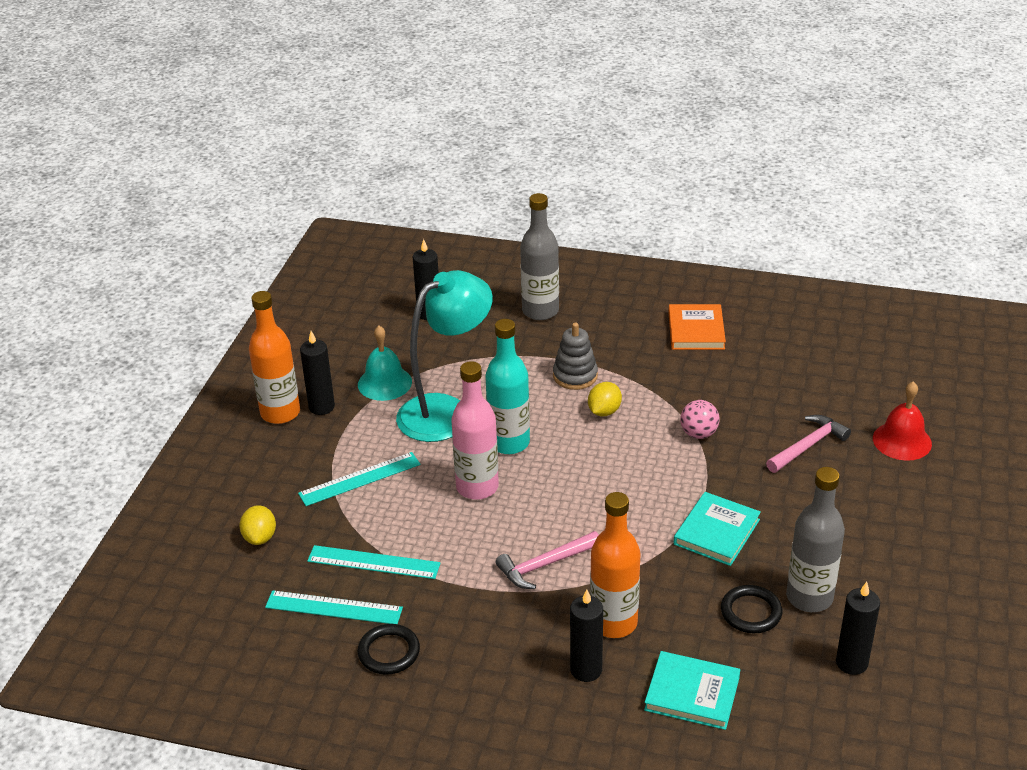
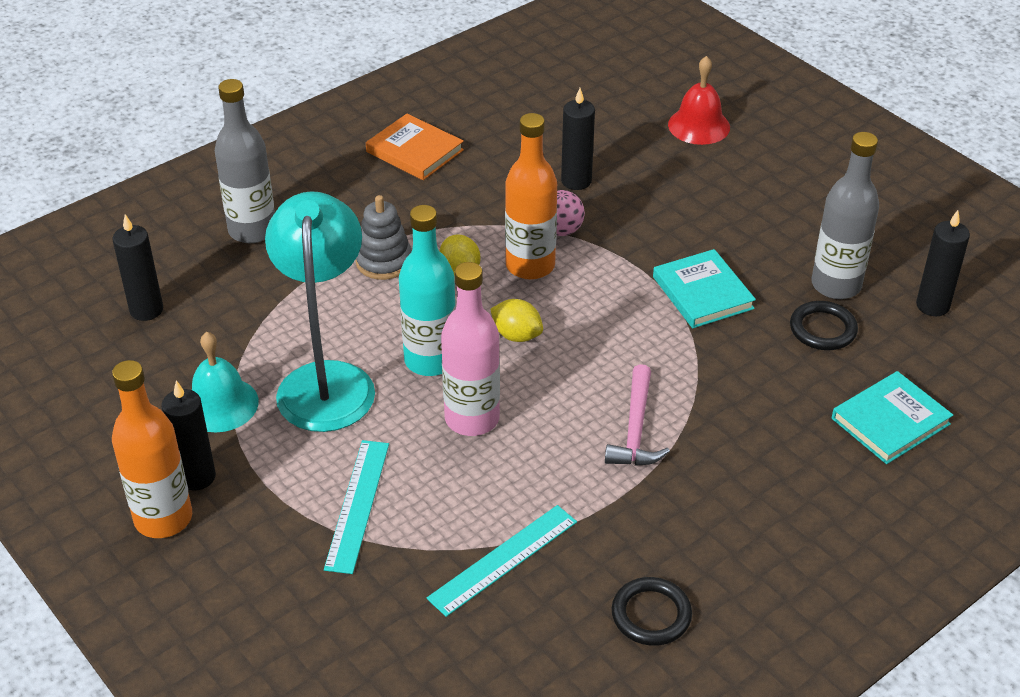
camera: 55 degrees left, 5 degrees up
(260, 537) = (362, 641): yellow lemon -> yellow lemon (516, 335)
(334, 608) = (542, 629): turquoise ruler -> none
(586, 670) = (803, 476): black candle -> black candle (576, 181)
(613, 622) = (758, 424): orange bottle -> orange bottle (530, 266)
(808, 446) = (648, 178): pink hammer -> none

